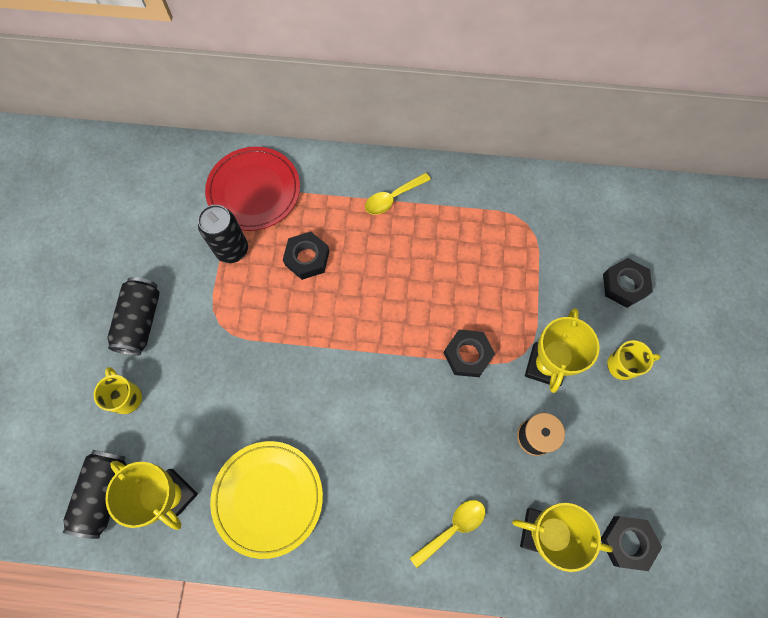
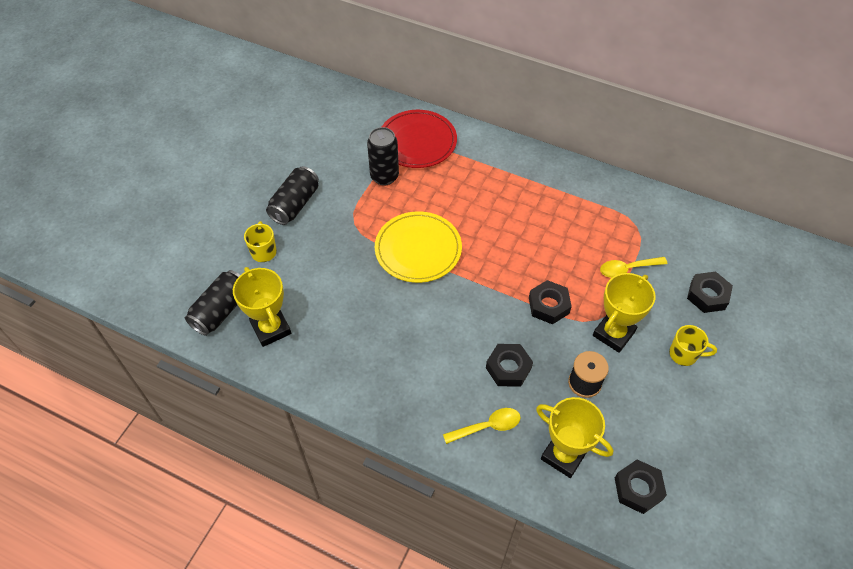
camera: 20 degrees right, 15 degrees down
(268, 498) = (344, 354): yellow plate -> yellow plate (418, 249)
(307, 258) = (441, 199): black nut -> black nut (508, 368)
(392, 198) = (528, 177): yellow spoon -> yellow spoon (627, 269)

